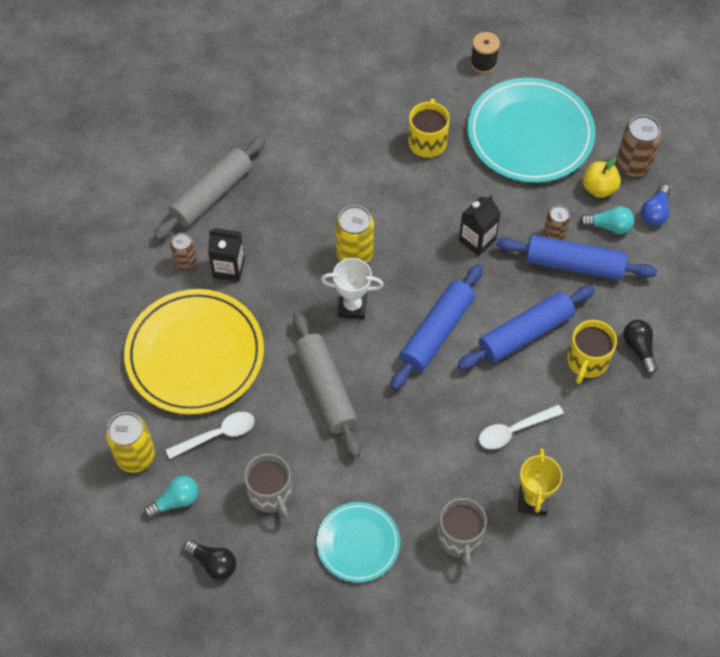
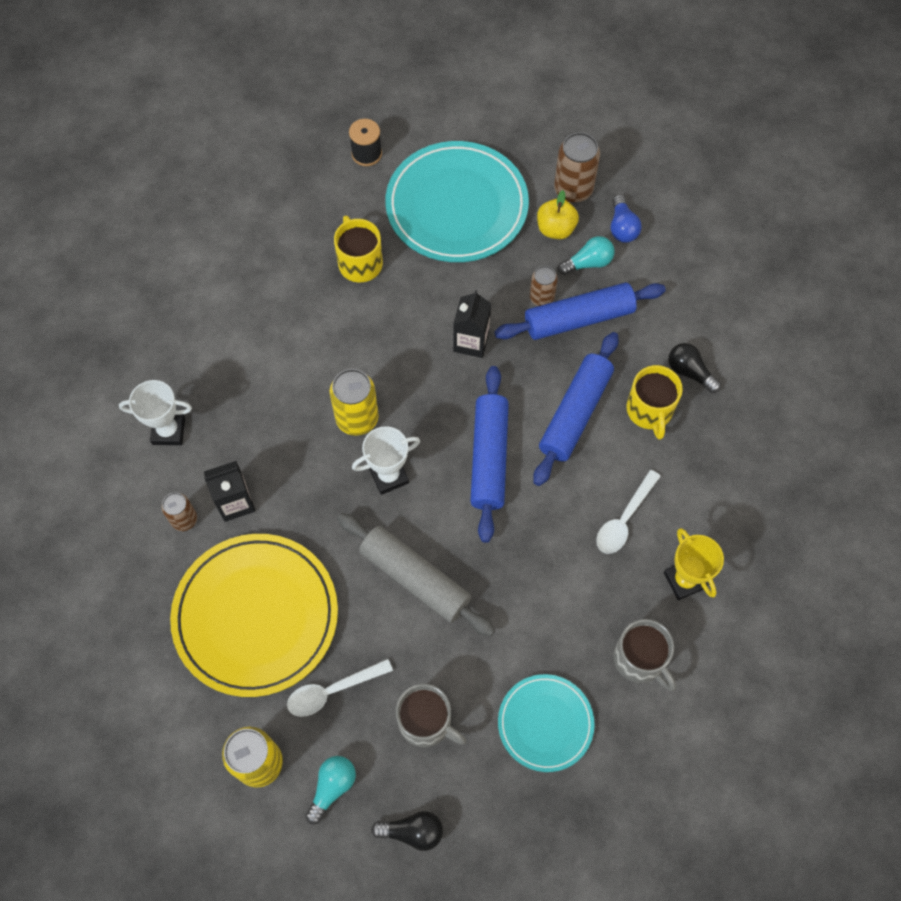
camera: 30 degrees left, 5 degrees up
(212, 194) = (168, 431): grey rolling pin -> white trophy
(217, 435) = (332, 690): white spoon -> white spoon turned 150 degrees counterclockwise

